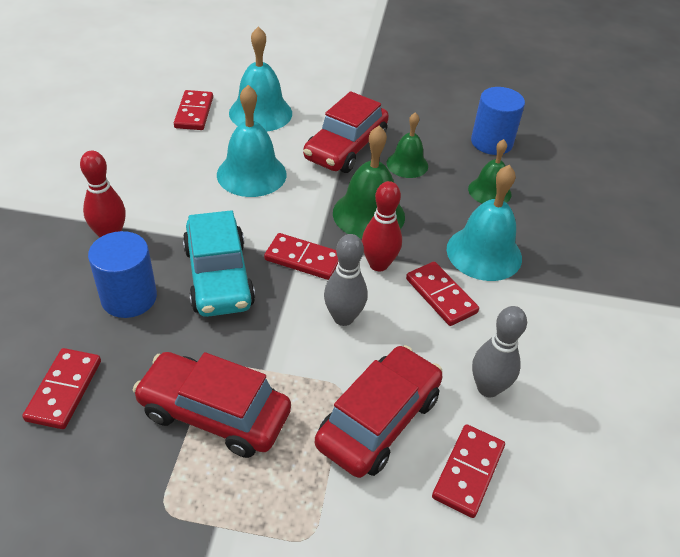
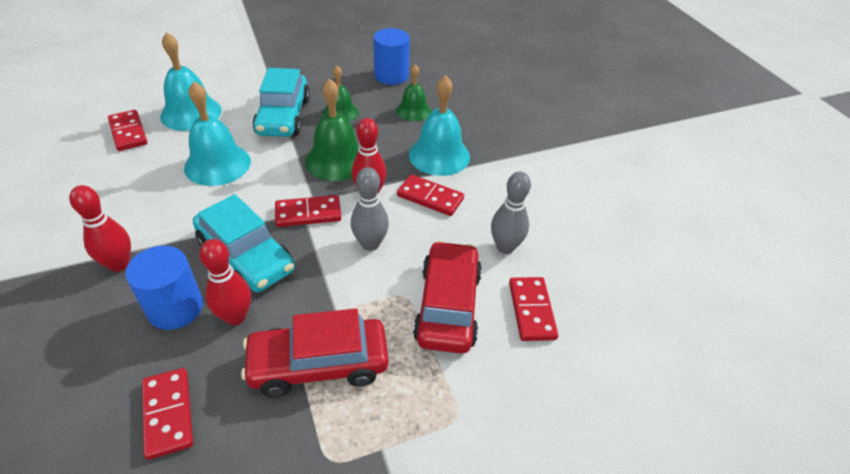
camera: 30 degrees left, 0 degrees up
(172, 330) = (235, 316): none -> red bowling pin
(346, 148) = (283, 116): red car -> turquoise car

